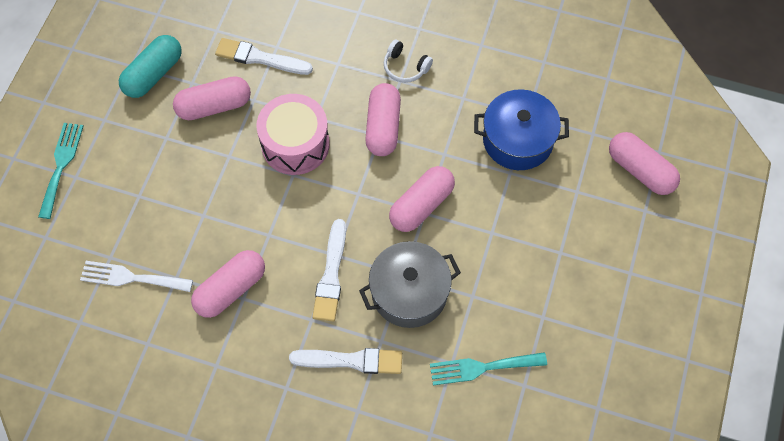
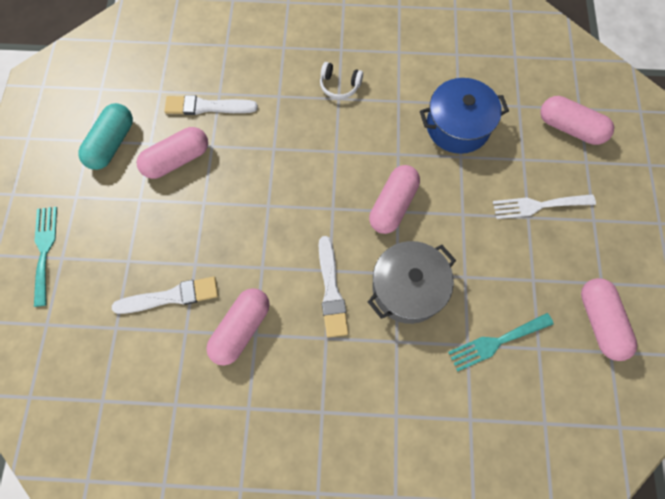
camera: 15 degrees left, 5 degrees up
(131, 278) = (142, 343): white fork -> white fork (538, 205)
(295, 144) = (262, 177): pink drum -> none
(351, 361) = (375, 368): white brush -> white brush (171, 296)
(383, 127) = (336, 143): pink capsule -> pink capsule (600, 322)

